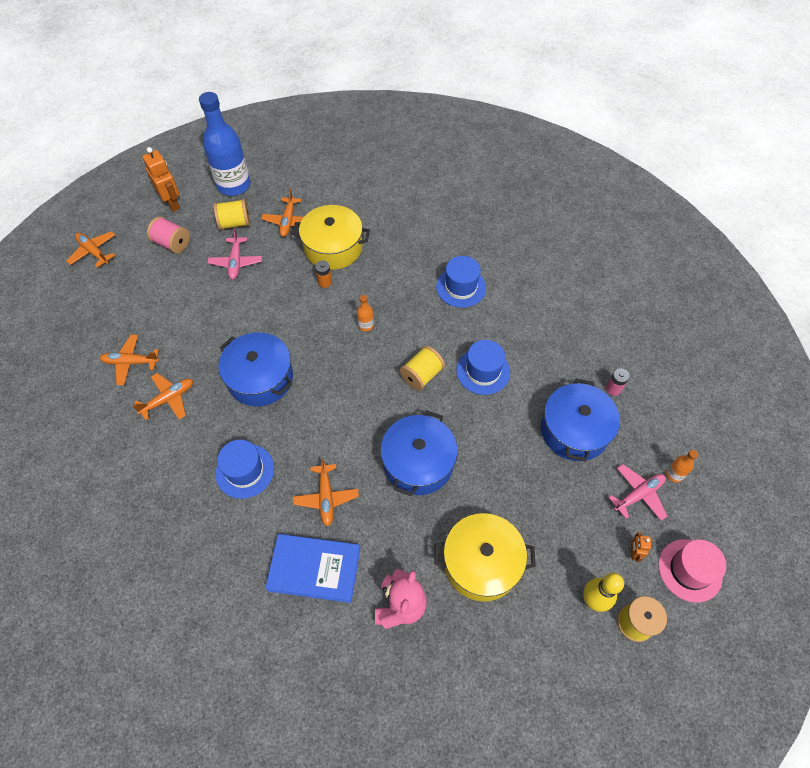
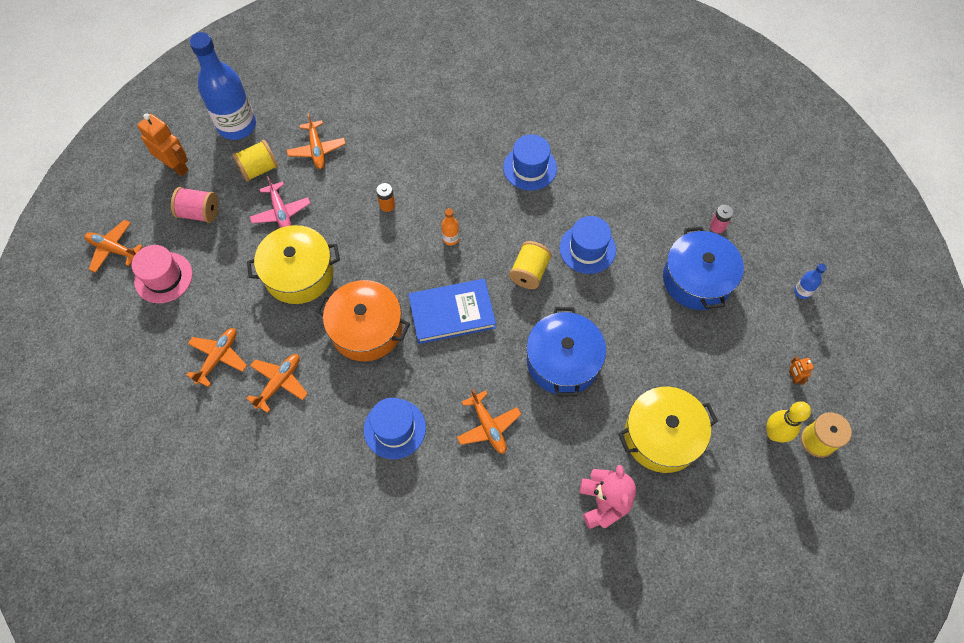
camera: 20 degrees left, 5 degrees up
(130, 362) = (218, 358): orange plane -> orange plane turned 135 degrees clockwise
(260, 378) = (366, 329): blue pot -> orange pot
(314, 569) = (508, 499): blue book -> blue book (452, 313)
(333, 247) = (379, 164): yellow pot -> yellow pot (299, 273)
(638, 494) = (777, 322): pink plane -> none
(674, 474) = (802, 291): orange bottle -> blue bottle
(690, 570) = (847, 376): pink hat -> pink hat (163, 277)

